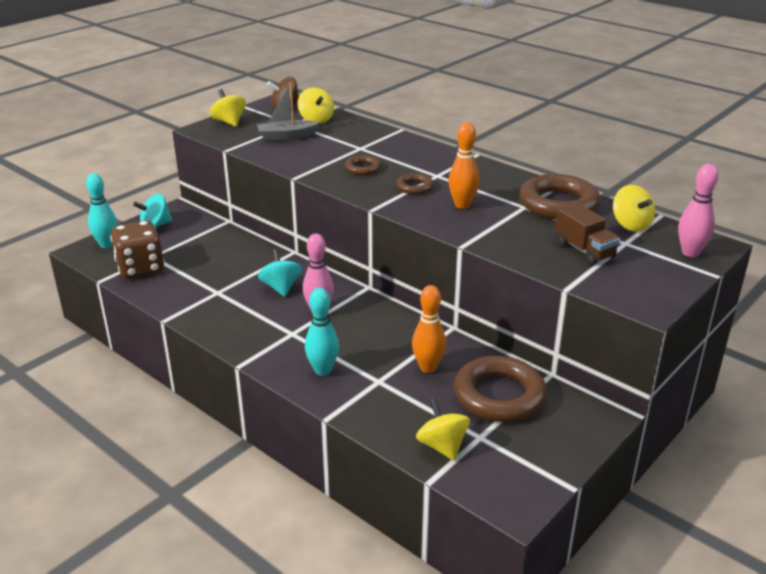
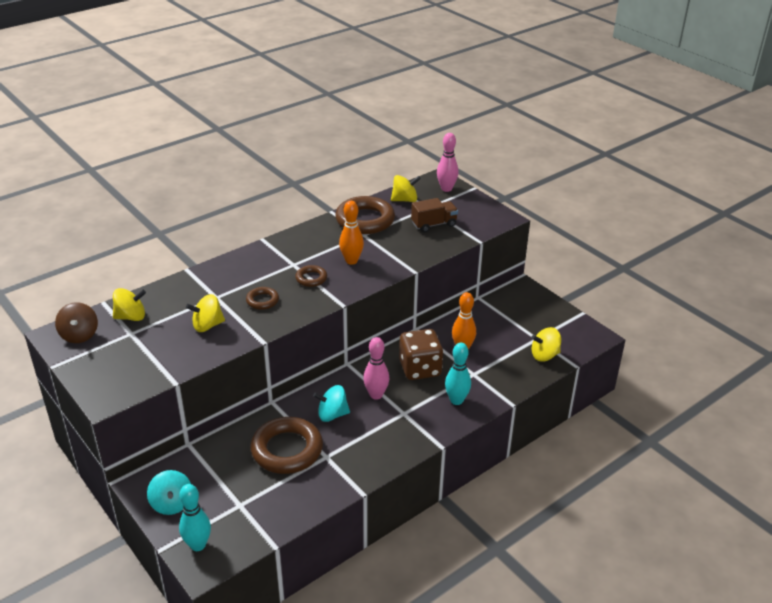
camera: 80 degrees left, 5 degrees up
(140, 268) = (262, 514): brown dice -> brown dice (420, 369)
(229, 122) = (98, 378): yellow spinning top -> yellow spinning top (207, 325)
(286, 137) = (164, 339): grey boat -> none
(499, 395) = (498, 323): brown ring -> brown ring (287, 450)

